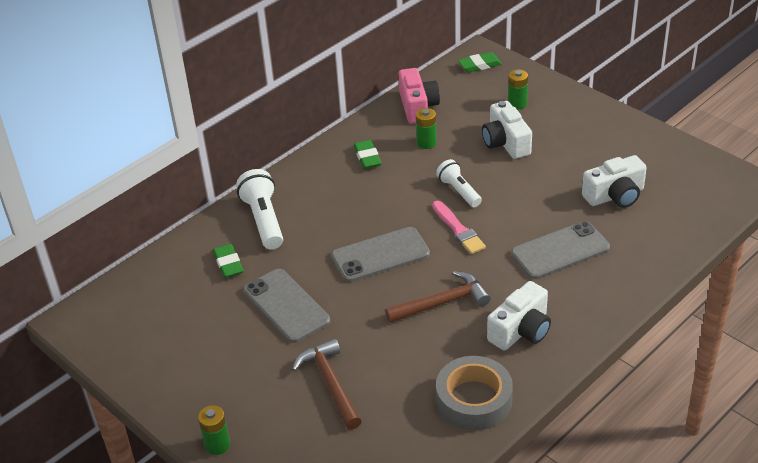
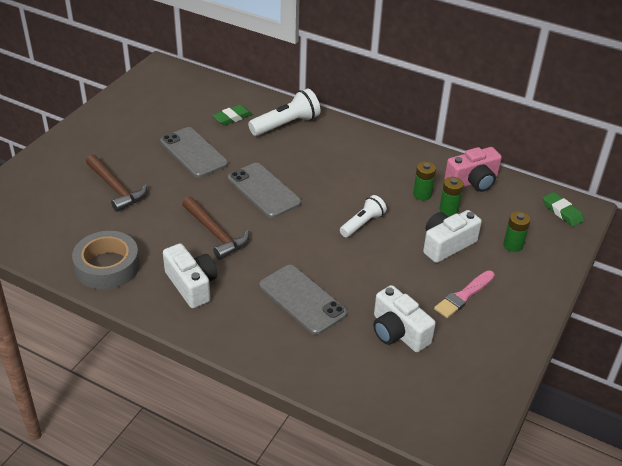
camera: 70 degrees right, 0 degrees up
(217, 445) = (53, 148): green battery -> green battery (448, 210)
(286, 306) = (193, 153): grey phone -> grey phone turned 75 degrees counterclockwise
(330, 384) = (115, 188): brown hammer -> brown hammer turned 90 degrees clockwise
(367, 157) = (386, 164): green eraser -> none
(458, 230) = (310, 230): pink brush -> pink brush (464, 296)
(521, 330) = (192, 285): white camera -> white camera turned 150 degrees counterclockwise

